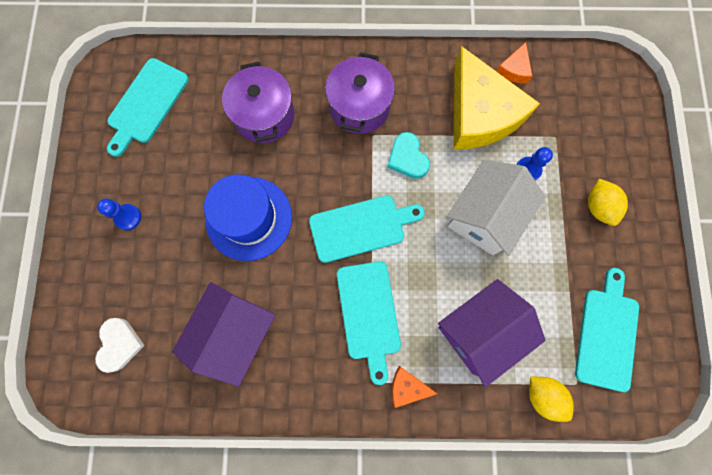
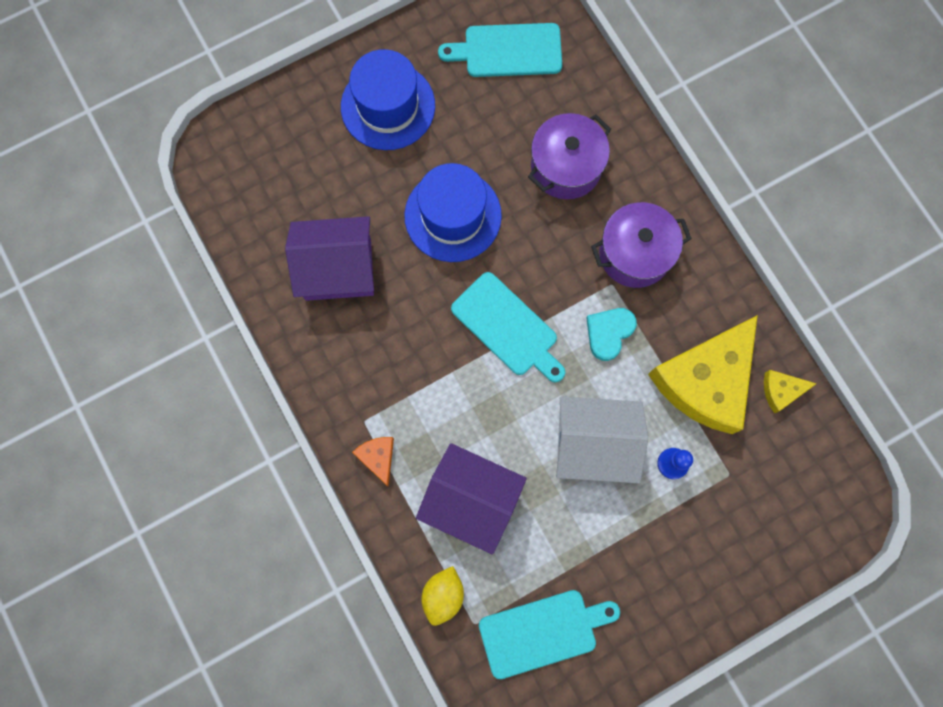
camera: 60 degrees right, 0 degrees up
(119, 344) = (269, 174): white heart -> none
(128, 217) = (388, 106): blue pawn -> blue hat
(369, 314) = (426, 383): turquoise cutting board -> none
(514, 69) = (781, 391): orange cheese -> yellow cheese
(598, 207) = (676, 559): yellow lemon -> none

